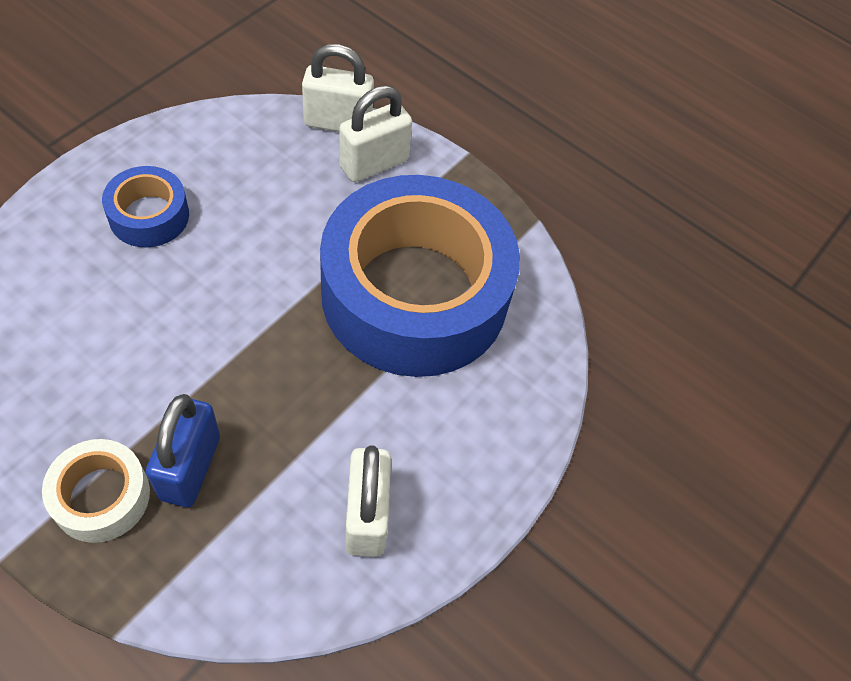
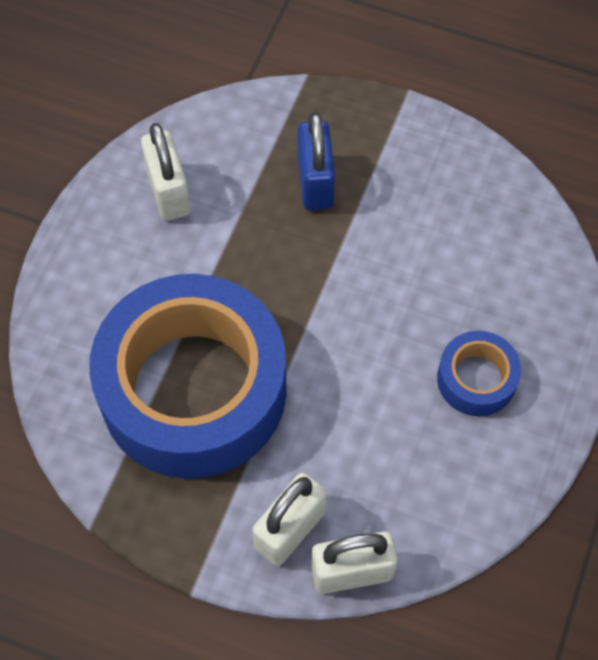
camera: 170 degrees right, 5 degrees up
(101, 496) = (367, 144): white tape -> none

